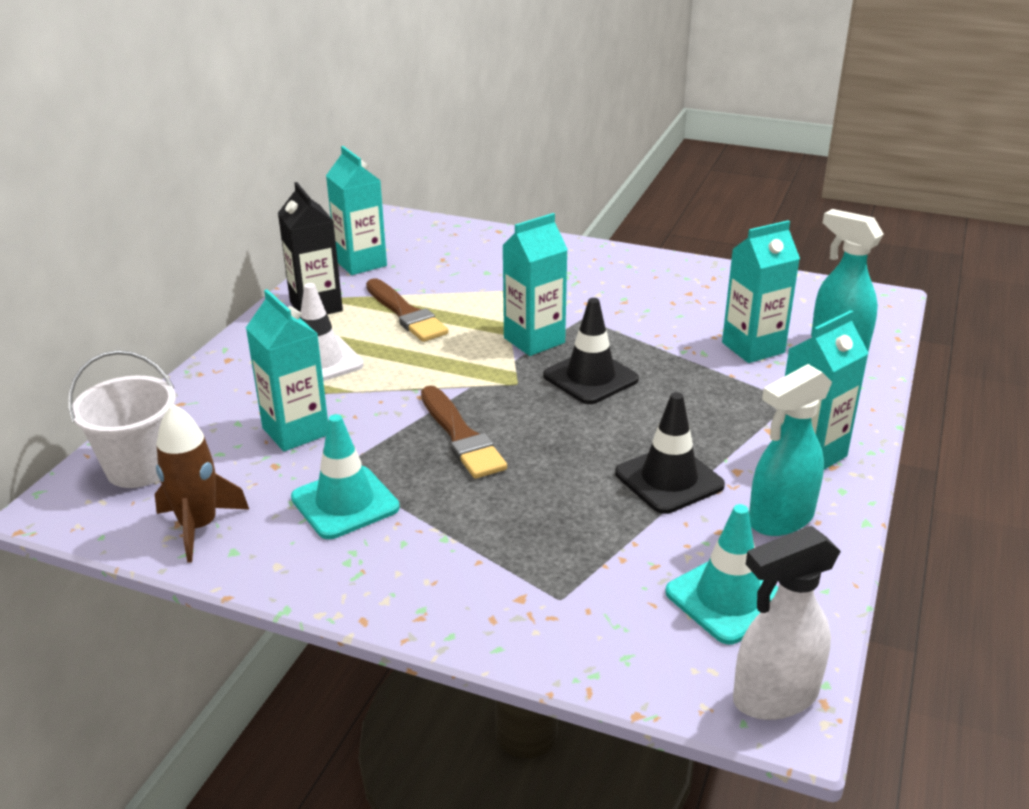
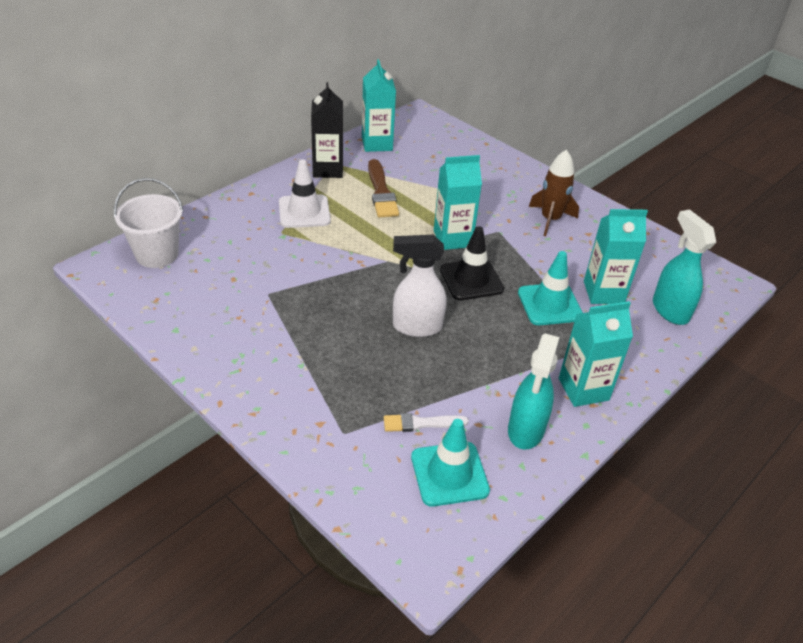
camera: 20 degrees right, 10 degrees up
(199, 527) = (166, 306): brown rocket -> brown rocket (550, 219)
(295, 431) = (259, 258): turquoise carton -> none
(345, 503) = (258, 319): turquoise traffic cone -> turquoise traffic cone (550, 304)
(461, 436) = (357, 296): brown brush -> none
(650, 554) = (421, 423): none -> white brush
(669, 479) = (471, 374): black traffic cone -> none
(774, 697) = (430, 552): white spray bottle -> white spray bottle (416, 327)
(780, 519) = (526, 430): turquoise spray bottle -> turquoise spray bottle turned 60 degrees counterclockwise

